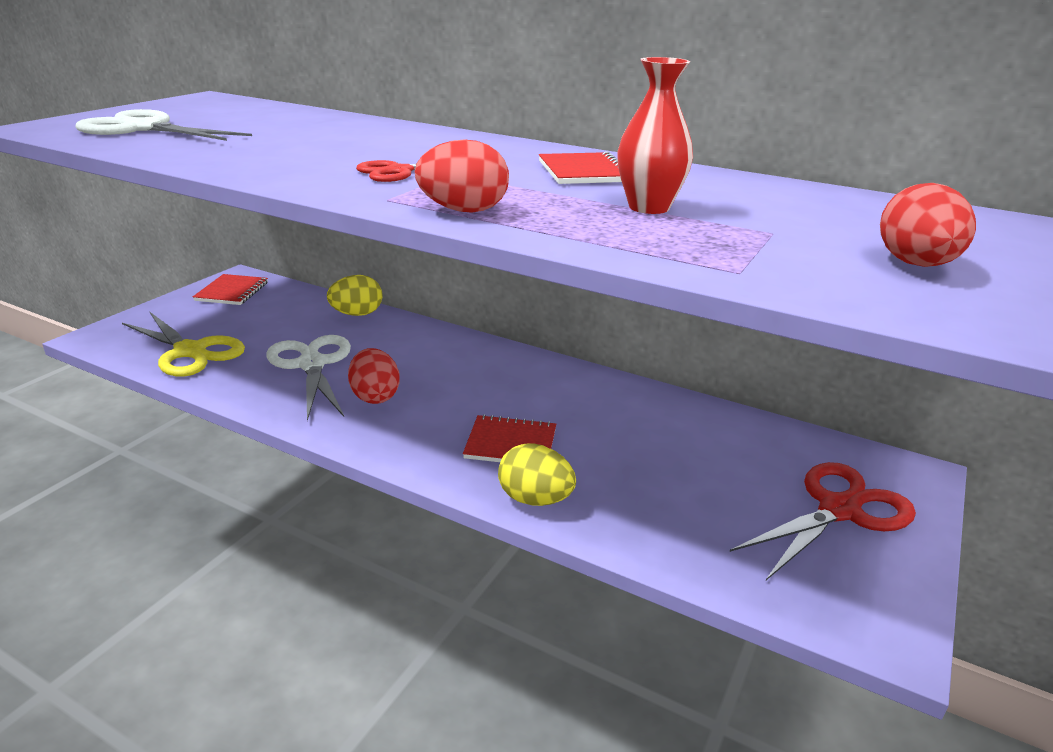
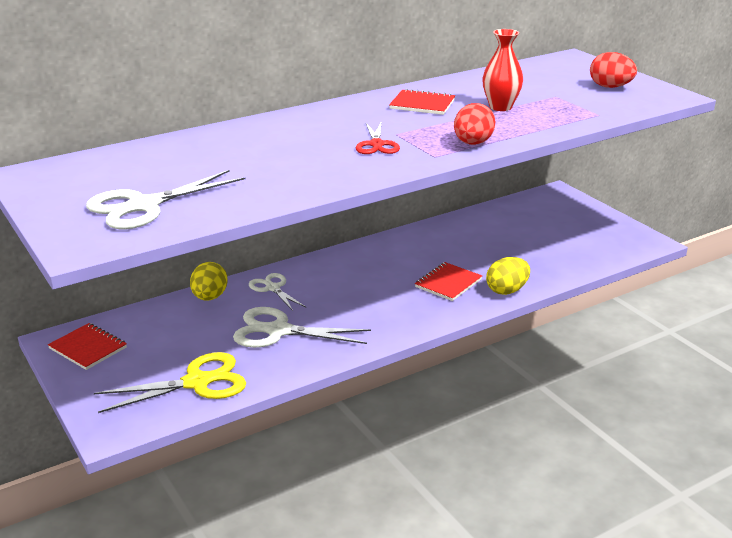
camera: 60 degrees left, 0 degrees up
(375, 396) = (351, 315): red egg -> none
(400, 338) = (273, 288): none -> white scissors
(839, 510) = (570, 220): red scissors -> none

